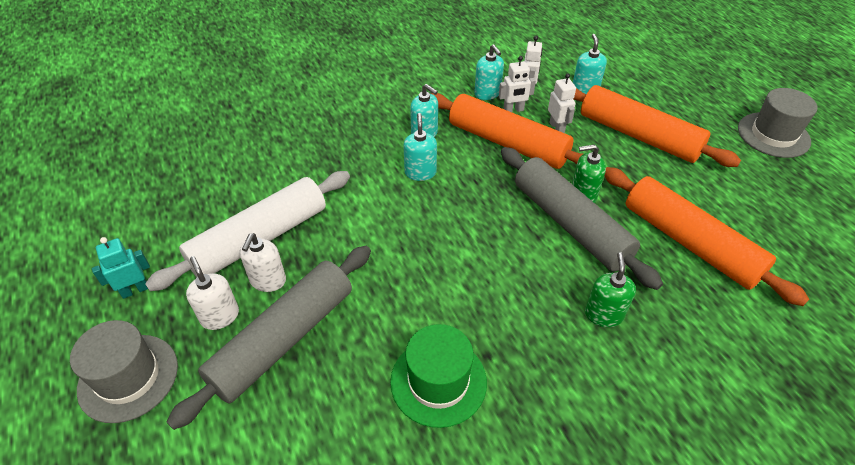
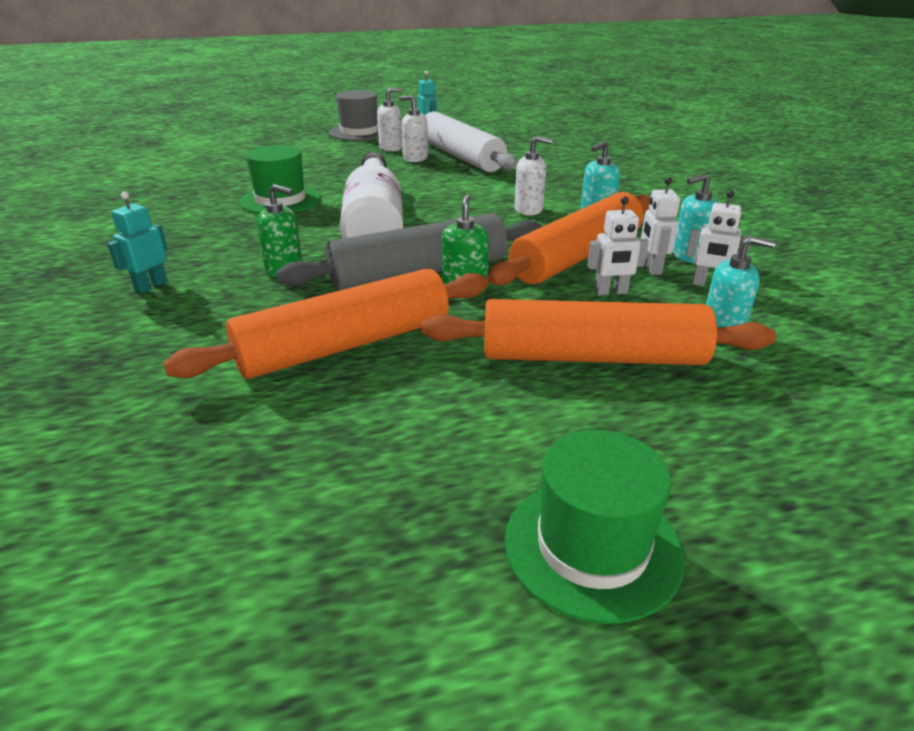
camera: 100 degrees right, 15 degrees down
(284, 339) = (358, 162): grey rolling pin -> none
(420, 172) = (529, 210): turquoise soap dispenser -> white soap dispenser
(485, 273) = (374, 224): none -> white bottle
(638, 135) = (592, 357): orange rolling pin -> orange rolling pin turned 45 degrees clockwise
(682, 410) = (151, 286): none -> turquoise robot
(773, 135) = (592, 546): grey hat -> green hat

